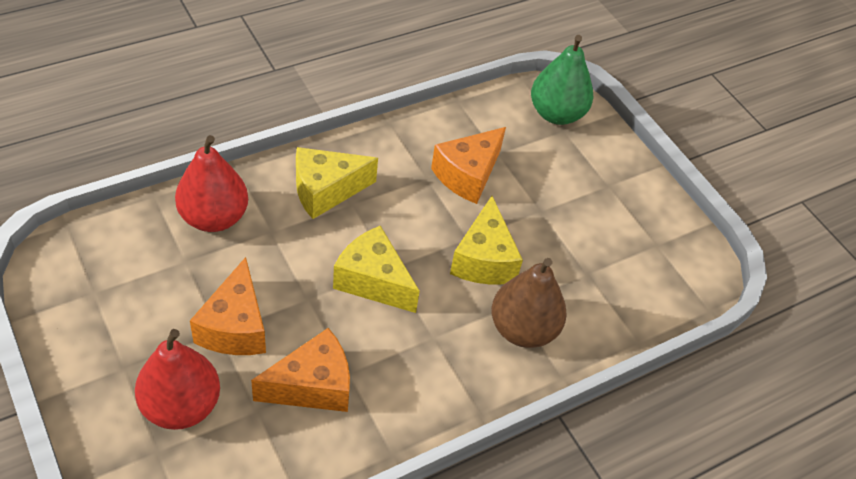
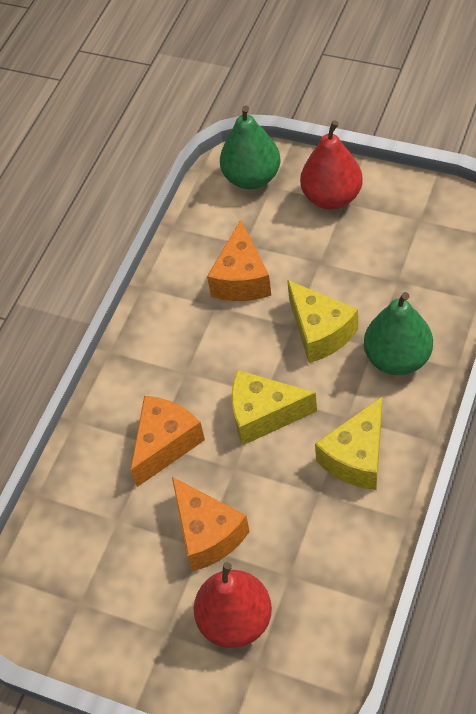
camera: 25 degrees left, 5 degrees up
(214, 217) = (99, 471): red pear -> red pear (332, 197)
(312, 386) = (306, 524): orange cheese -> orange cheese (165, 444)
(326, 191) = (156, 379): yellow cheese -> yellow cheese (357, 457)
(522, 329) = (397, 358): brown pear -> green pear

